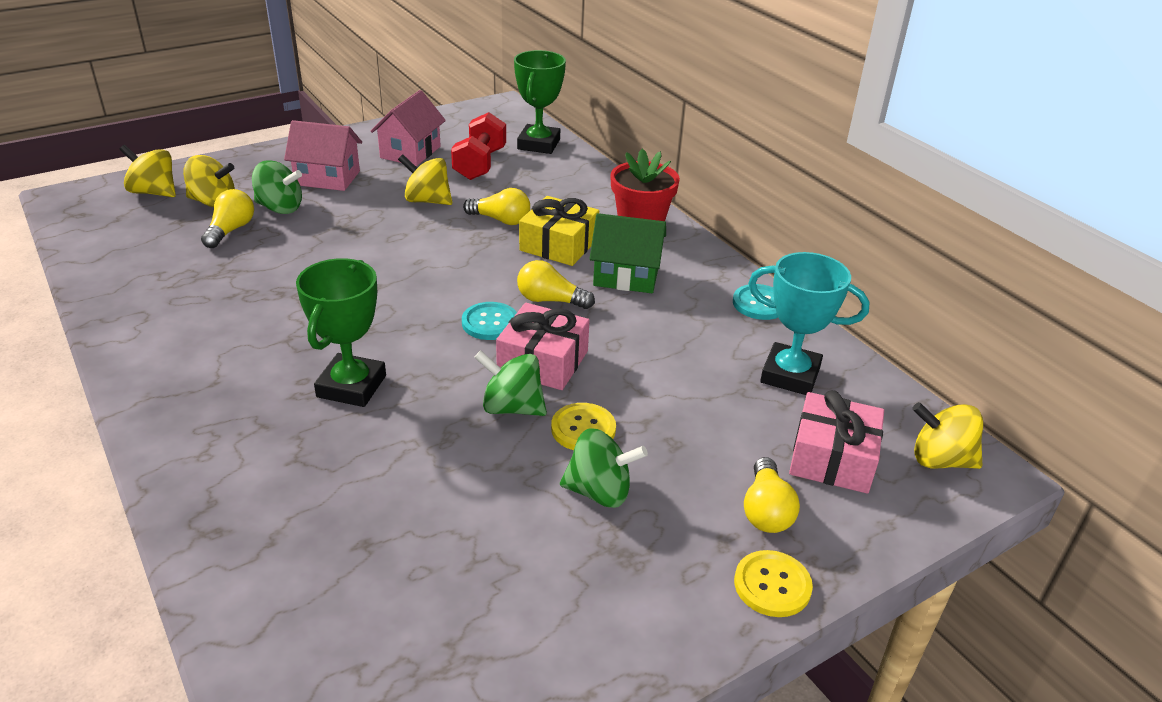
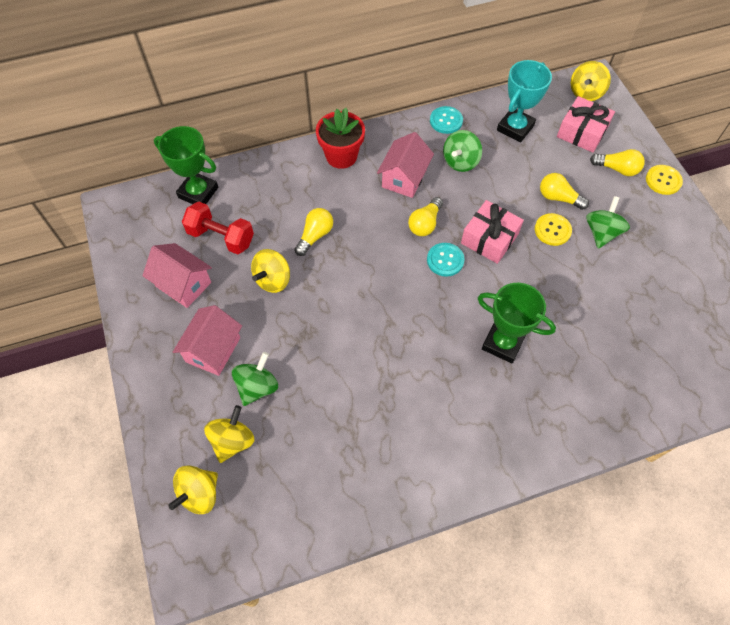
camera: 75 degrees left, 25 degrees up
(231, 230) = (286, 424): yellow light bulb -> yellow light bulb (558, 198)
(512, 407) = (531, 261): green spinning top -> green spinning top (460, 162)
(559, 245) = (357, 207): yellow gift -> none
(626, 276) = (404, 178): green house -> pink house

